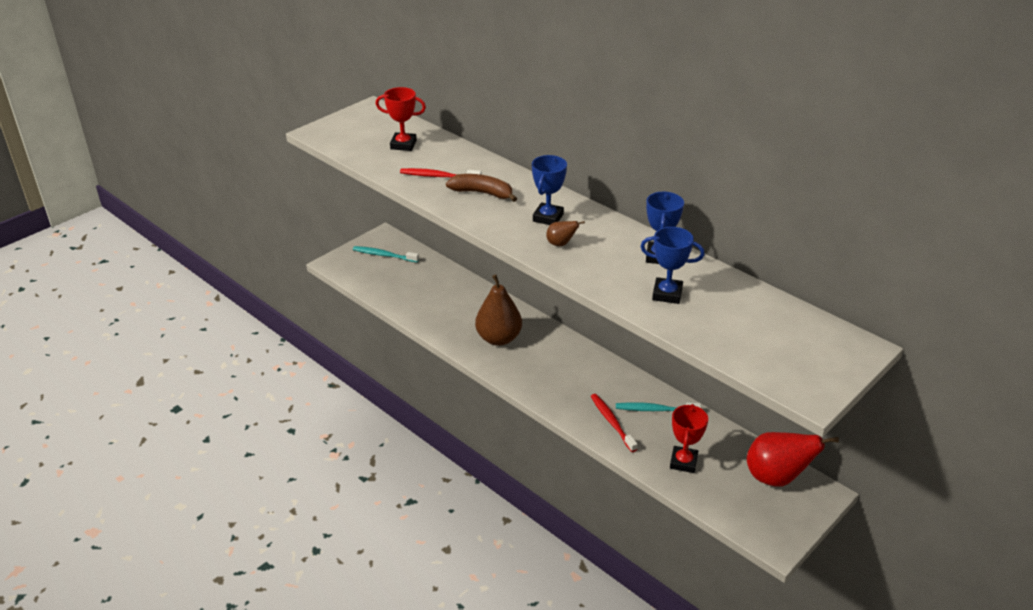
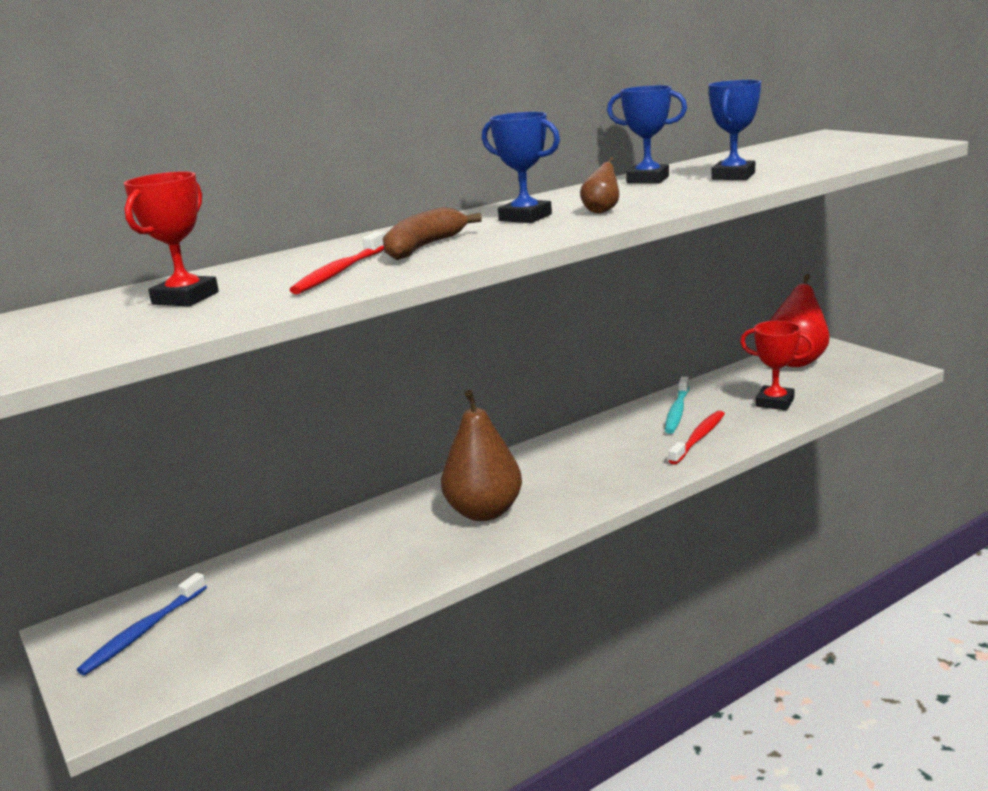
camera: 75 degrees left, 15 degrees down
(384, 255) = (143, 631): turquoise toothbrush -> blue toothbrush
(612, 422) = (699, 438): red toothbrush -> red toothbrush turned 135 degrees clockwise

